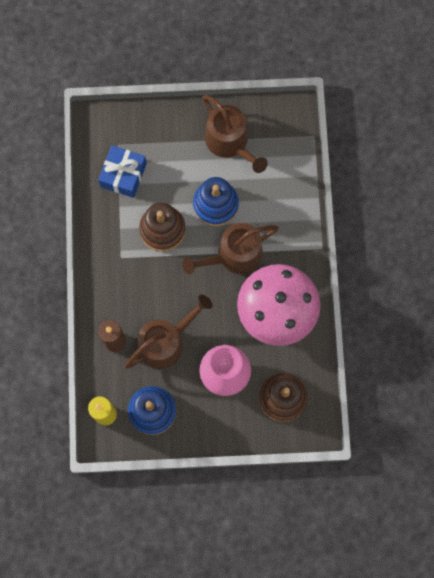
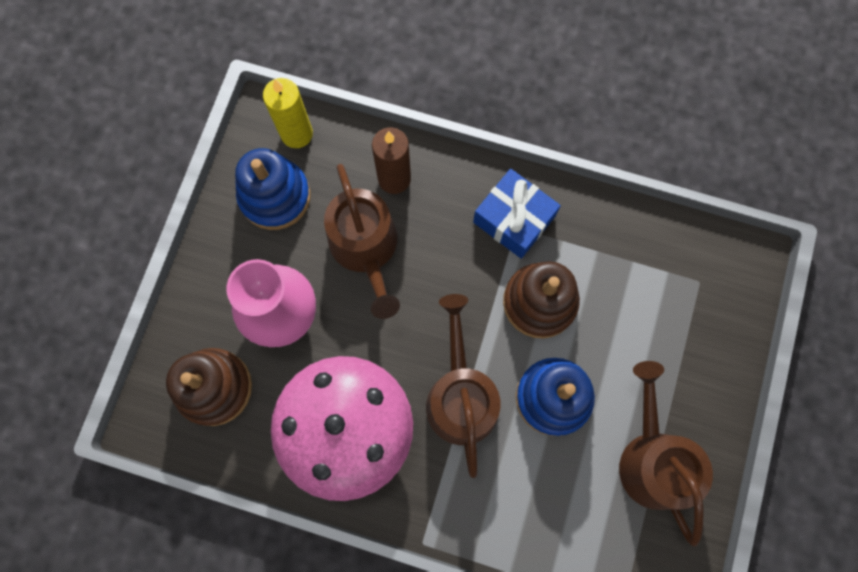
camera: 110 degrees right, 0 degrees up
(123, 175) = (646, 274): blue gift -> blue gift (513, 219)
(230, 142) = (652, 459): brown watering can -> brown watering can turned 90 degrees clockwise

